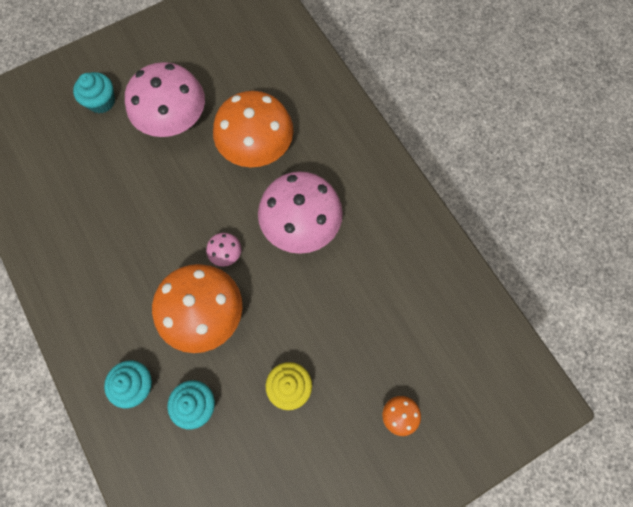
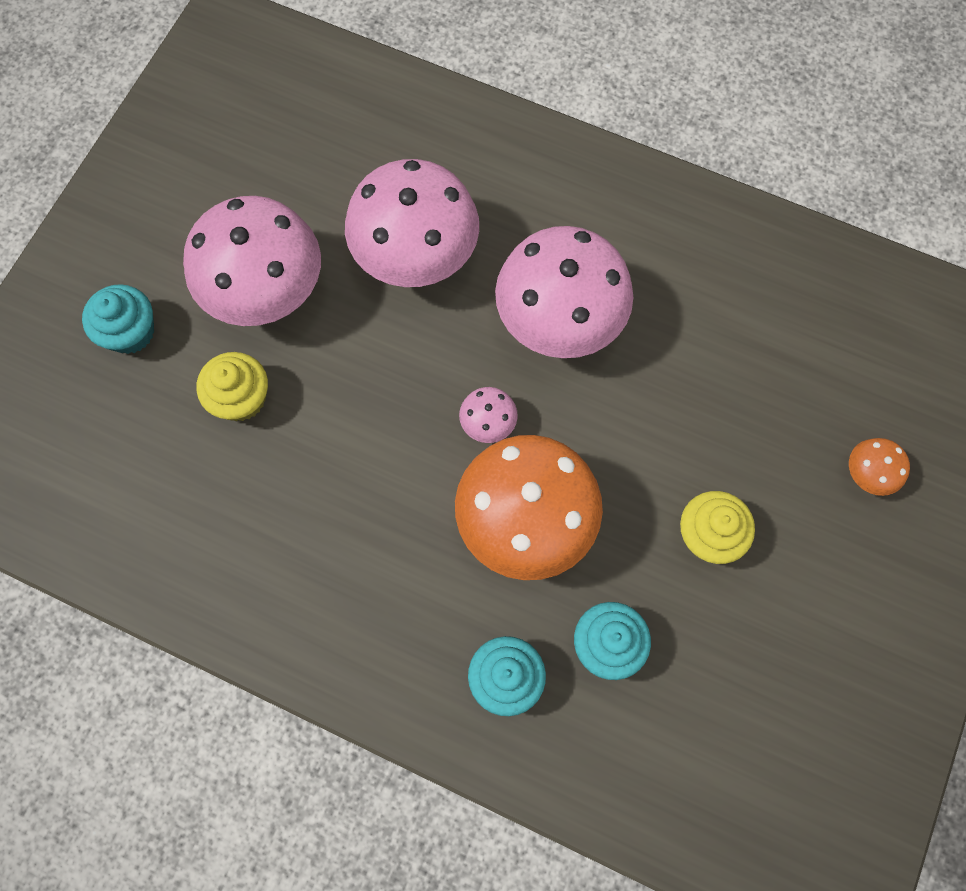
camera: 35 degrees left, 0 degrees up
(124, 165) = (241, 398): none -> yellow cupcake
(257, 149) = (416, 256): orange mushroom -> pink mushroom

